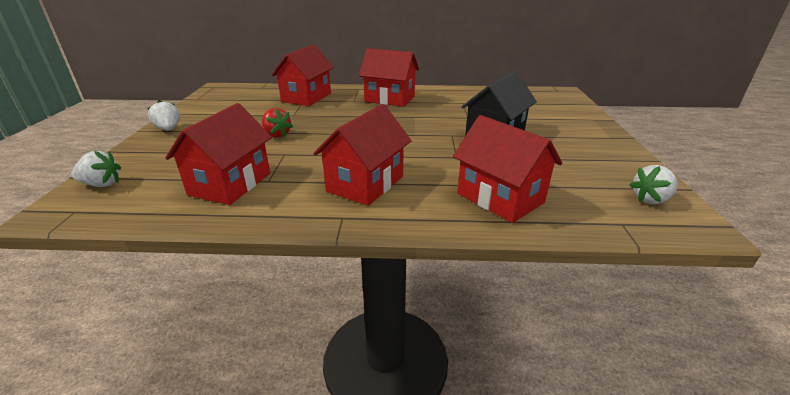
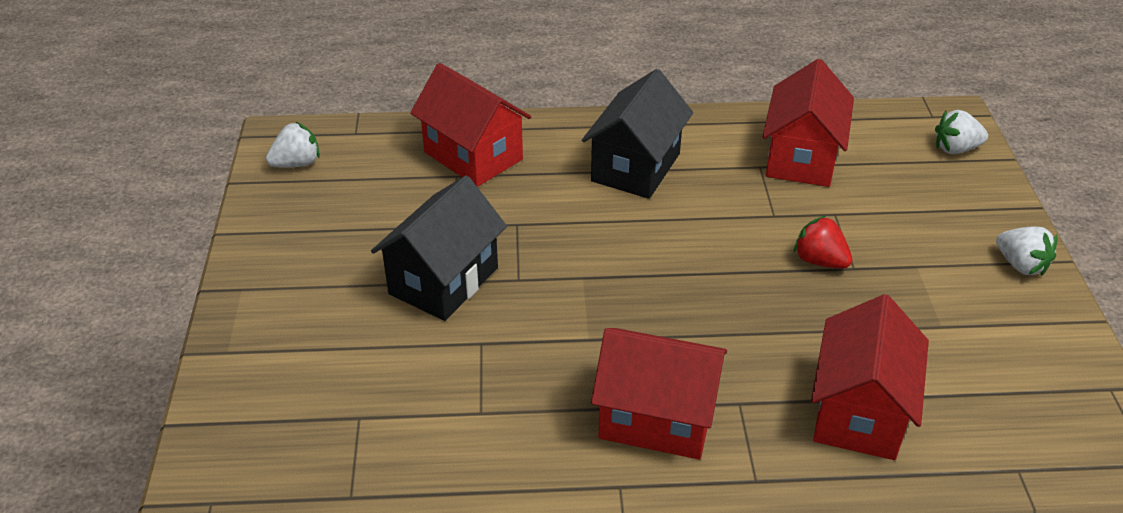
camera: 175 degrees right, 10 degrees up
(365, 183) = (636, 167): red house -> black house

